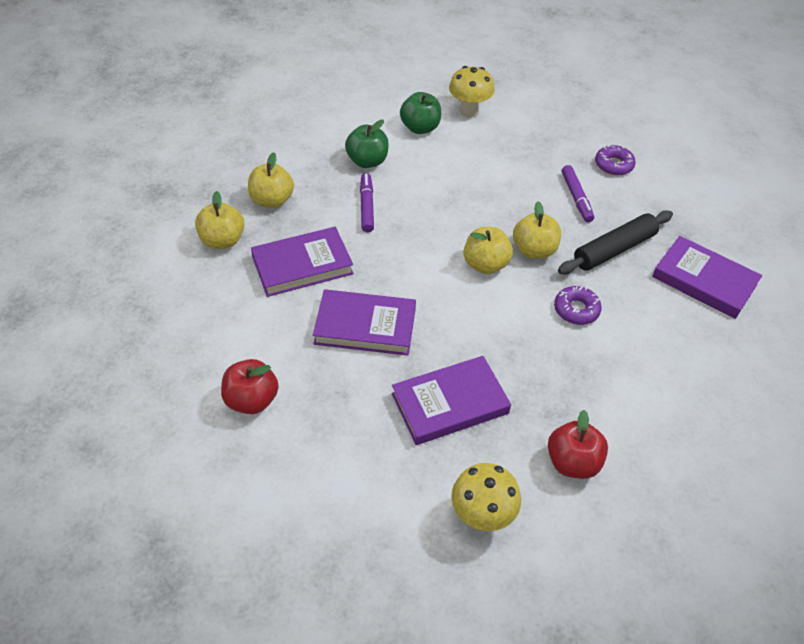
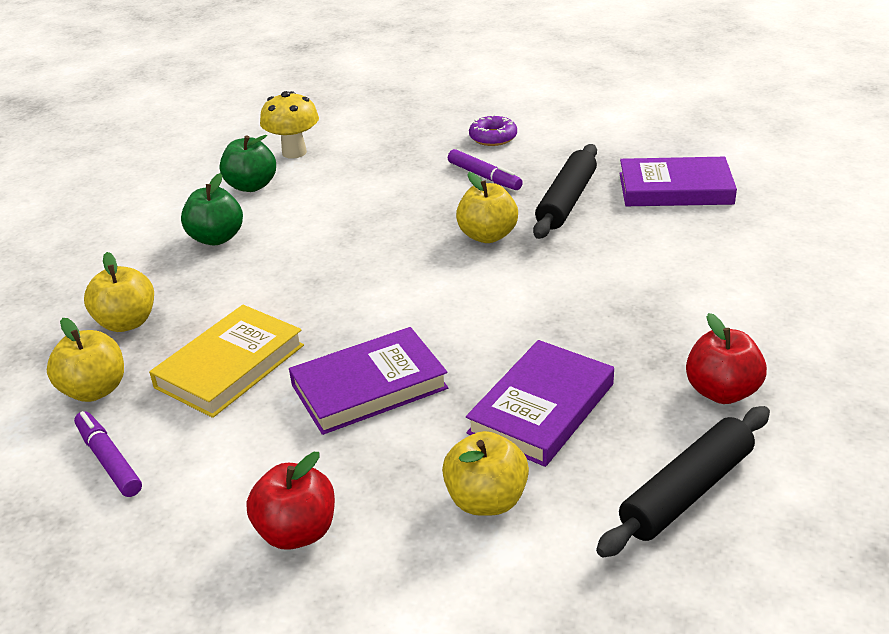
camera: 30 degrees left, 15 degrees down
(302, 265) = (230, 366): purple book -> yellow book
(367, 207) = (257, 278): purple marker -> purple marker (109, 460)
(481, 516) = (687, 492): yellow mushroom -> black rolling pin
(485, 264) = (449, 269): yellow apple -> yellow apple (486, 500)
(576, 310) = (583, 264): purple donut -> none

